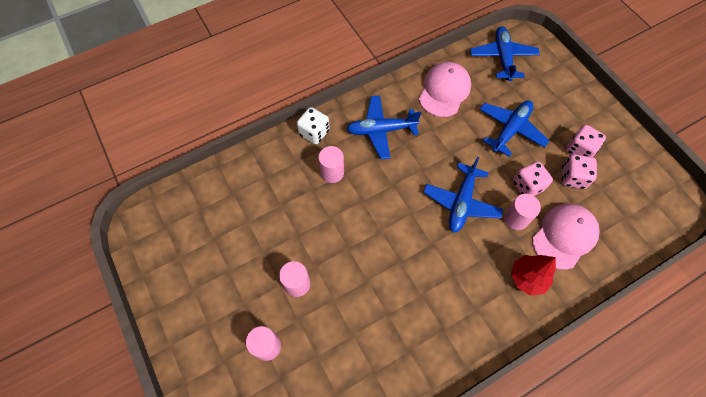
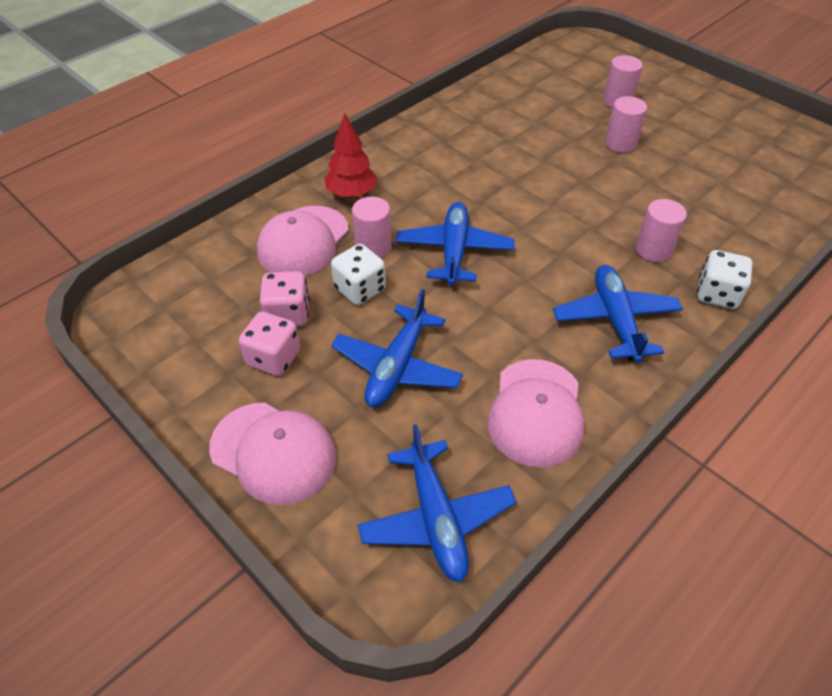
camera: 165 degrees right, 15 degrees down
(381, 130) = (615, 320): blue plane -> blue plane turned 75 degrees counterclockwise
(527, 186) = (360, 289): pink dice -> white dice
(576, 100) = (273, 452): none -> pink cap

